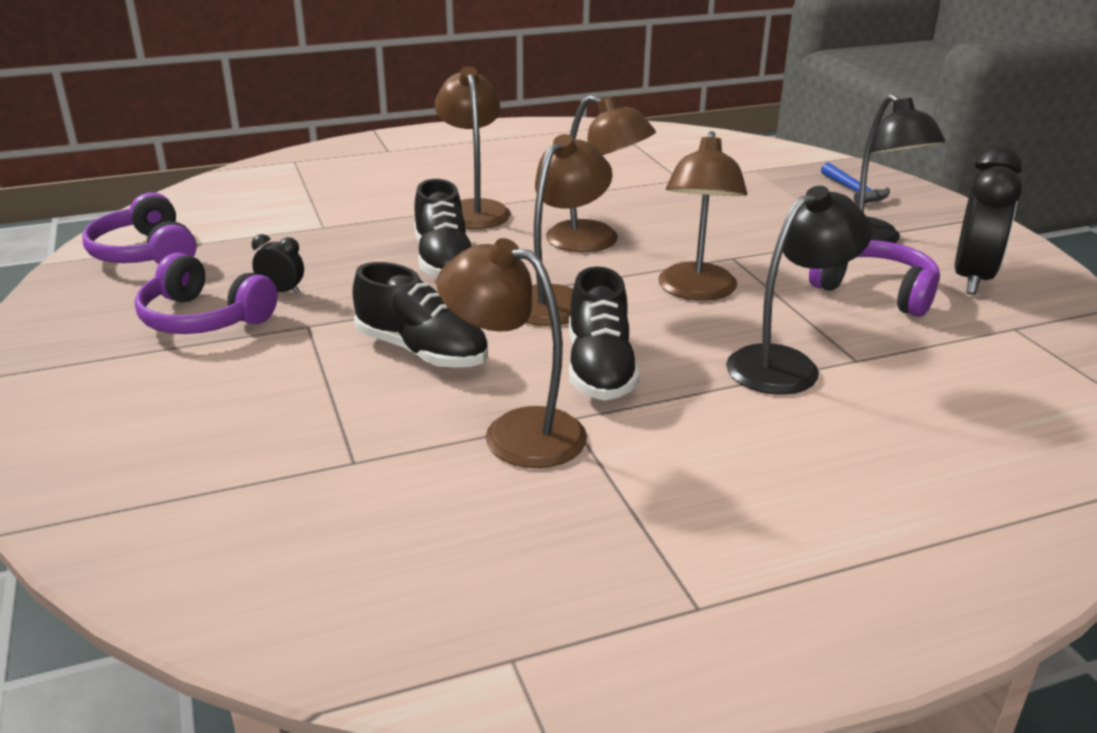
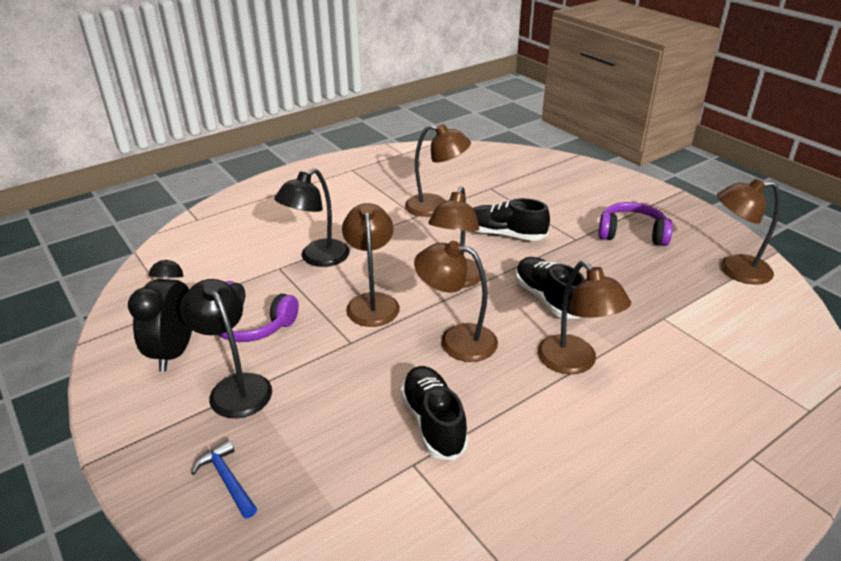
camera: 165 degrees right, 5 degrees up
(145, 253) = (735, 270): purple headphones -> brown lamp
(282, 291) = (616, 257): black clock -> none
(599, 369) = (412, 240): black shoe -> black shoe (433, 422)

